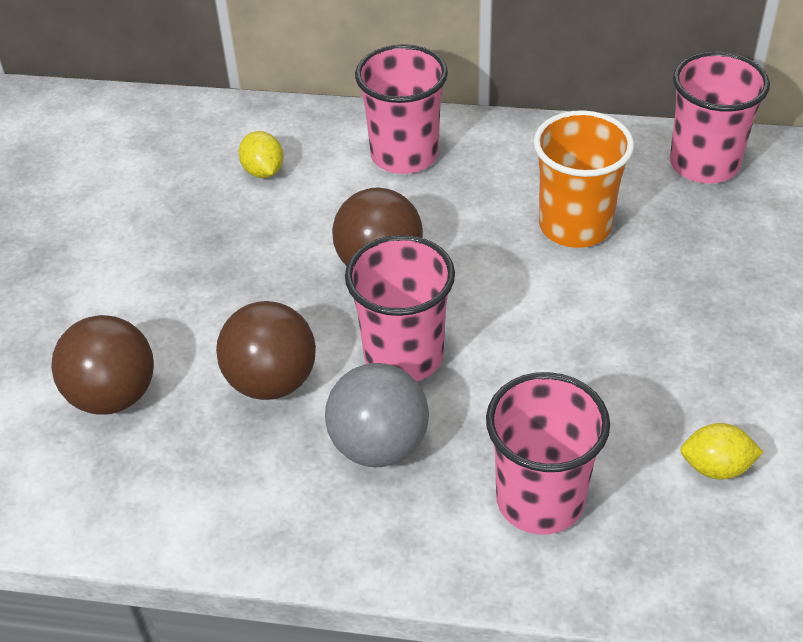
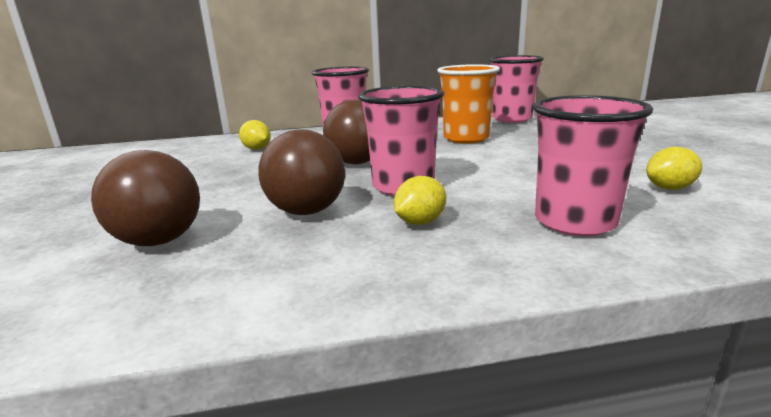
camera: 20 degrees left, 25 degrees down
(379, 445) = (420, 222): grey ball -> yellow lemon

